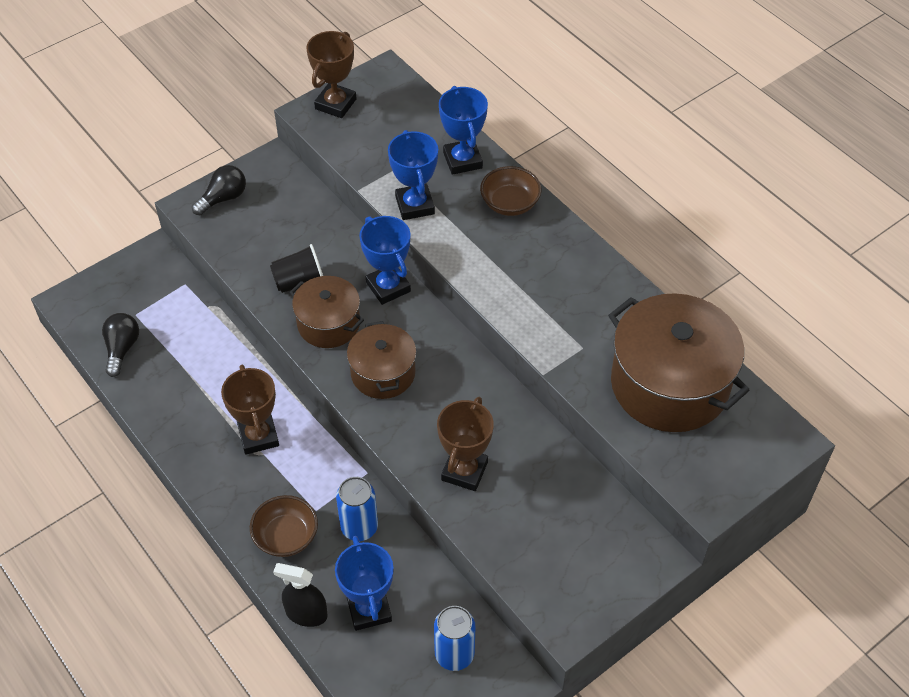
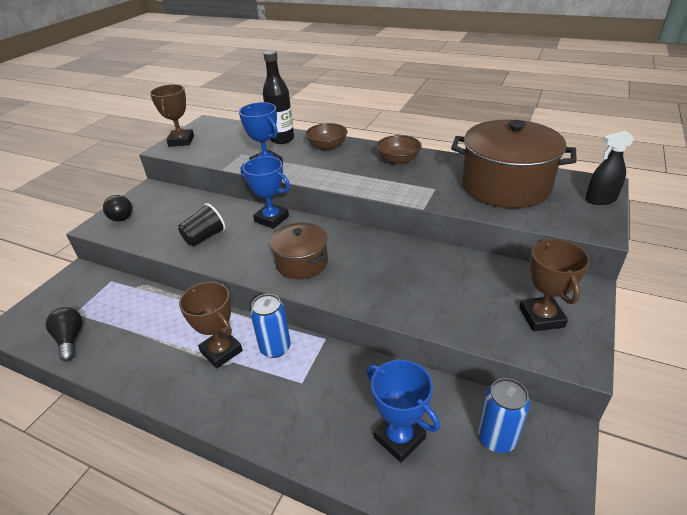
camera: 25 degrees left, 15 degrees down
(223, 198) = (121, 215): black light bulb -> black light bulb turned 135 degrees clockwise
(286, 536) = (288, 414): brown bowl -> brown bowl (398, 160)
(306, 614) = (347, 471): black spray bottle -> black spray bottle (600, 199)
(328, 324) = (241, 251): brown pot -> none
(359, 527) = (345, 378): blue can -> blue can (275, 348)
(462, 160) = (282, 139): blue trophy -> black bottle
(464, 471) = (408, 294): brown trophy -> brown trophy (541, 317)

